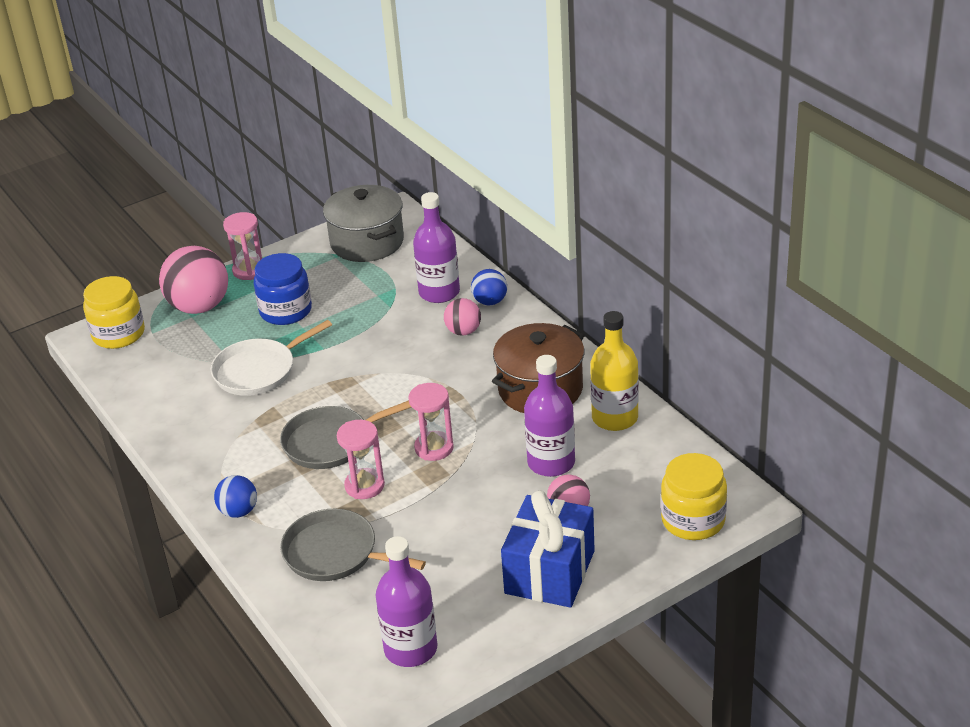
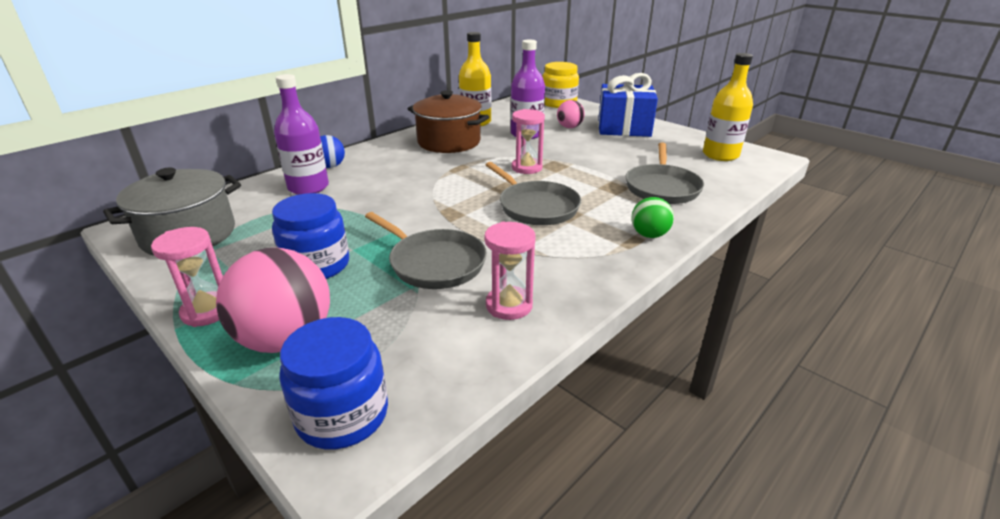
camera: 105 degrees left, 5 degrees down
(118, 334) = (342, 415): yellow jar -> blue jar
(239, 511) = (649, 235): blue ball -> green ball
(258, 371) = (434, 263): white pan -> grey pan
(364, 486) = (582, 186): pink hourglass -> pink hourglass (509, 305)
(410, 649) = (720, 155): purple bottle -> yellow bottle
(463, 331) = (373, 172): pink ball -> none

